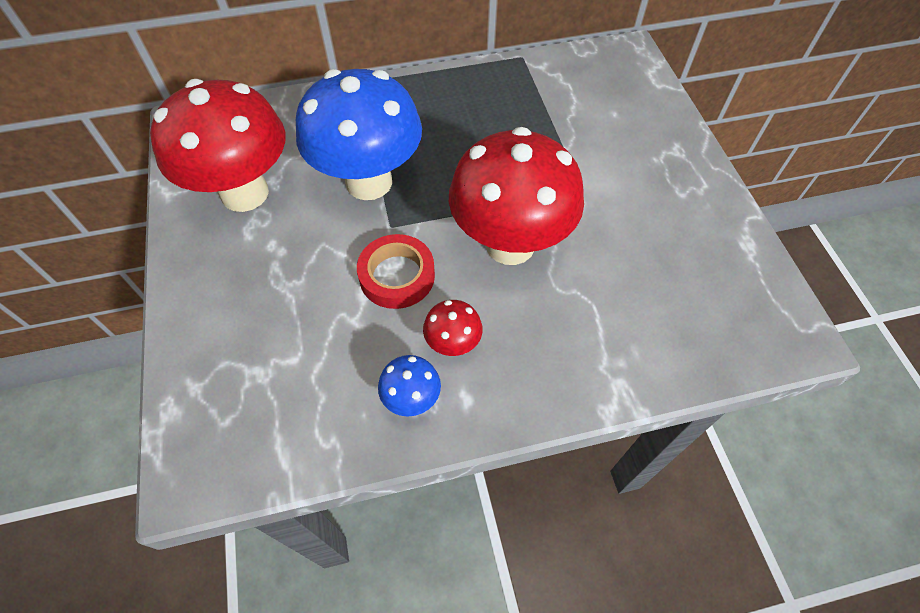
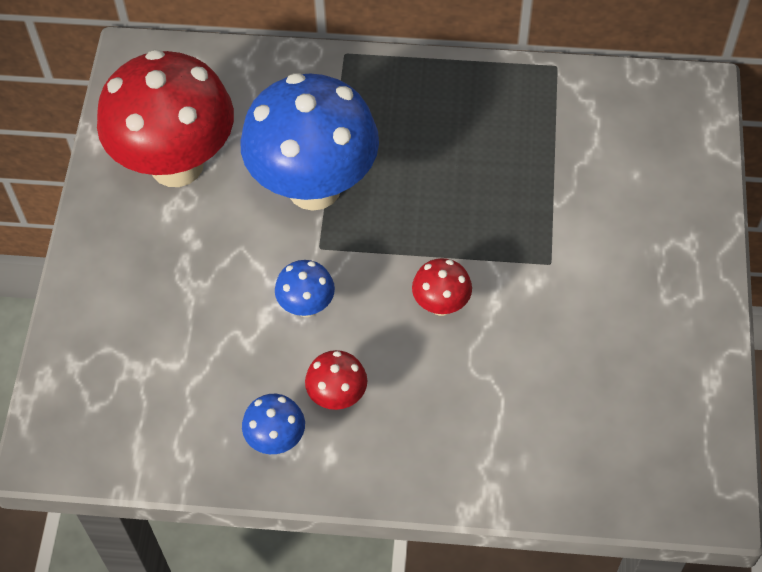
camera: 20 degrees right, 0 degrees up
(397, 276) = (306, 306): red tape -> blue mushroom
(510, 244) = (441, 305): red mushroom -> red mushroom, size x0.42

